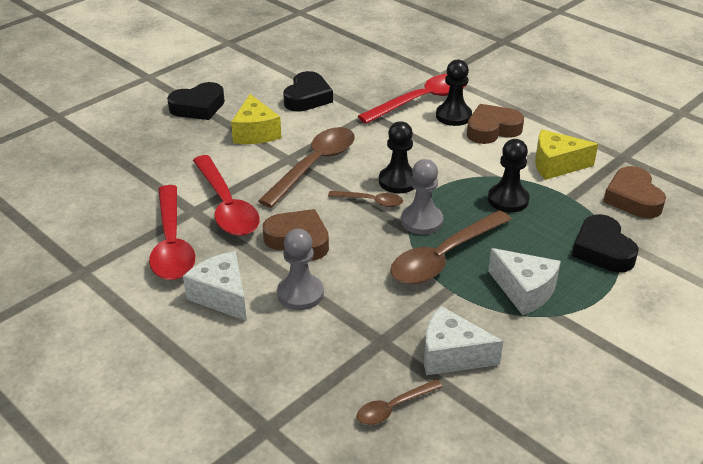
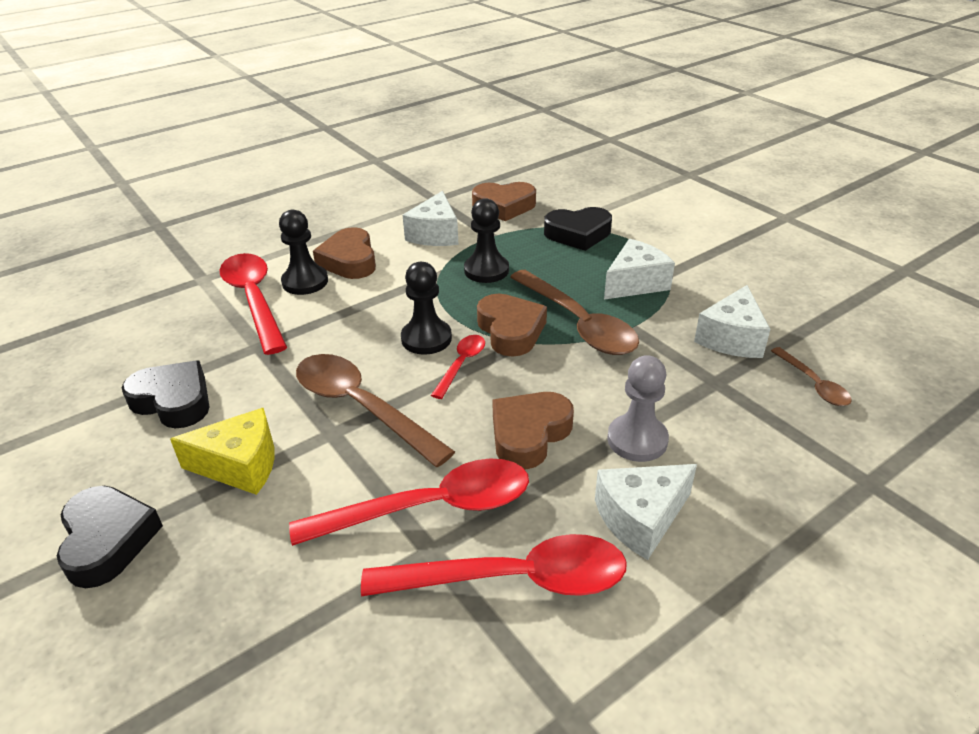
camera: 80 degrees left, 0 degrees up
(371, 201) = (461, 364): brown spoon -> red spoon
(421, 221) = (510, 330): grey pawn -> brown heart
(556, 165) = (435, 234): yellow cheese -> white cheese

